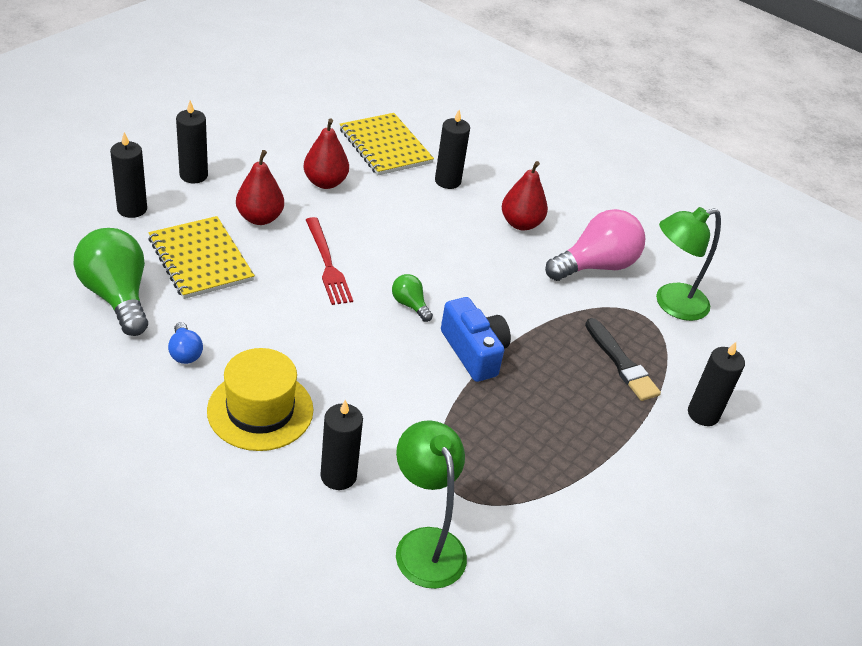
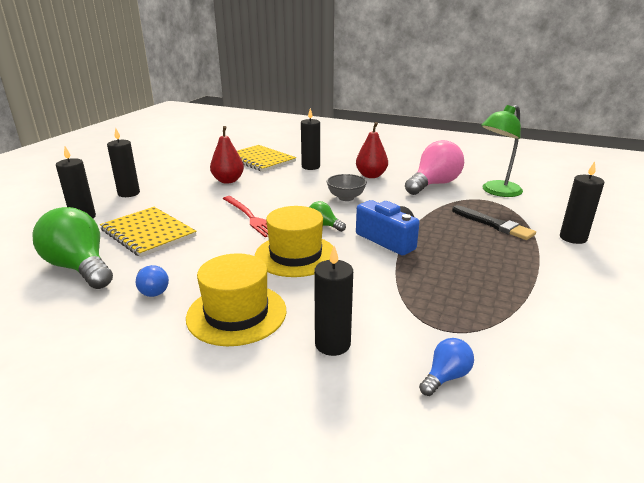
camera: 10 degrees left, 15 degrees down
(260, 218) = (187, 204): red pear -> none
(354, 345) = (295, 255): none -> yellow hat
(425, 544) = (446, 377): green lamp -> blue light bulb
(463, 260) = (346, 198): none -> grey bowl

